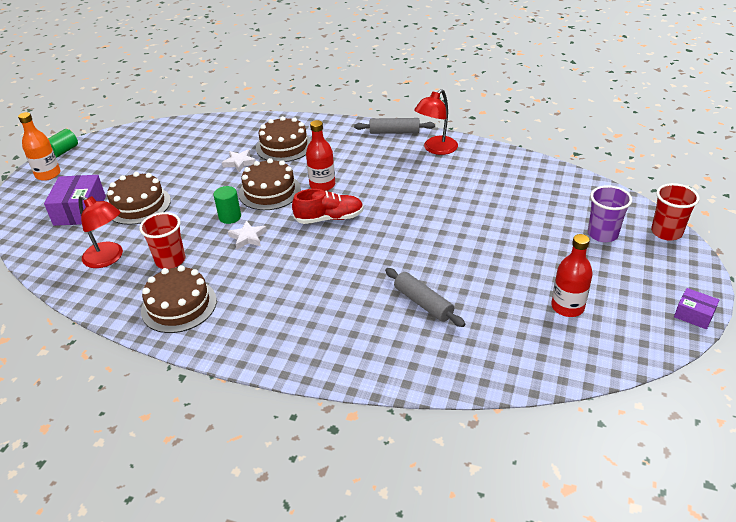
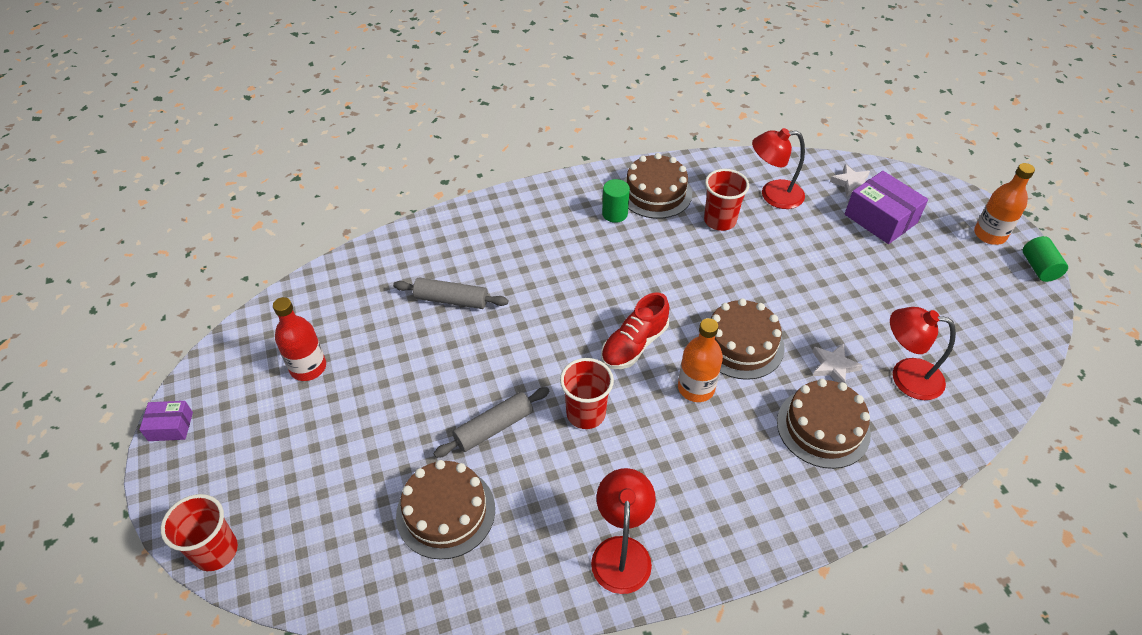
camera: 140 degrees right, 10 degrees up
(139, 205) = (841, 253): brown cake -> brown cake (446, 512)
(213, 145) = (906, 376): none -> red lamp
(230, 217) = (735, 290): green cylinder -> green cylinder (614, 214)
(248, 237) = (685, 278): white star -> white star (851, 183)
(322, 185) = (696, 388): red bottle -> orange bottle
(394, 132) = (716, 557): grey rolling pin -> grey rolling pin (493, 427)
(397, 201) = (586, 413): none -> red cup
(602, 234) = (301, 499): purple cup -> none

